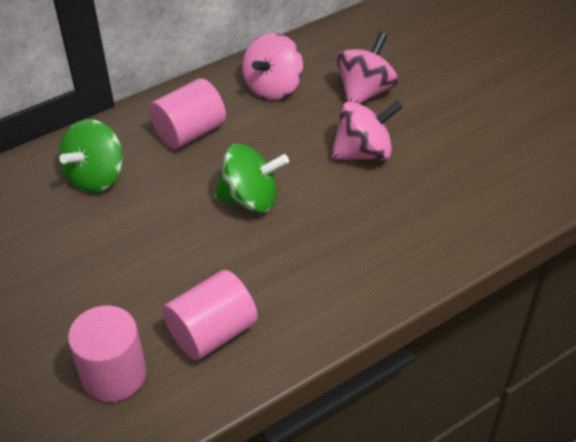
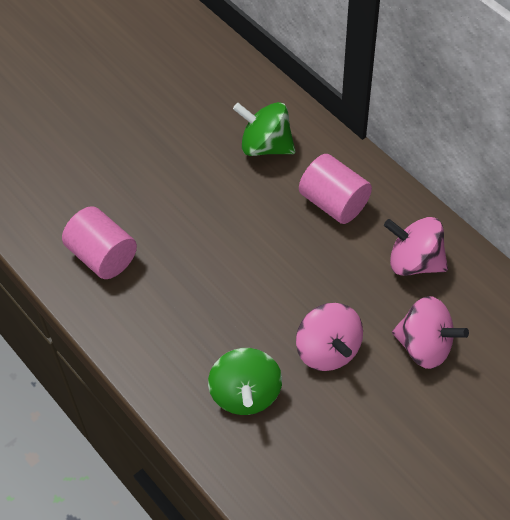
camera: 85 degrees right, 10 degrees up
(114, 375) = (63, 201): pink cylinder -> none
(250, 200) = (251, 262): green spinning top -> green spinning top (245, 394)

